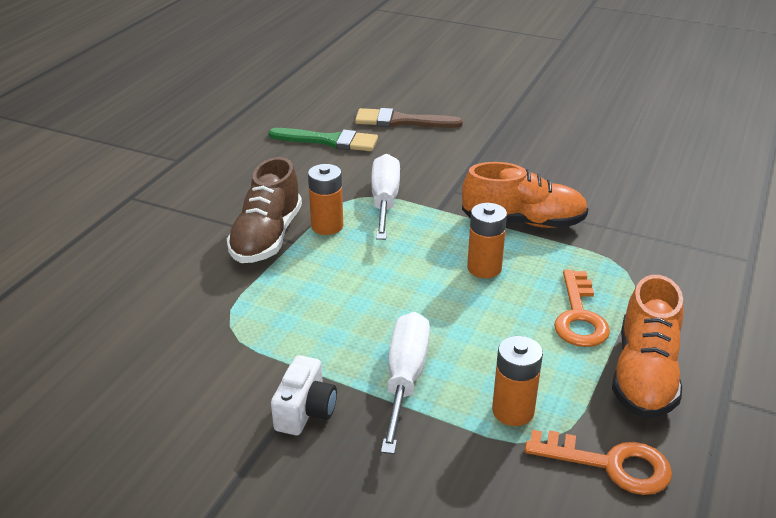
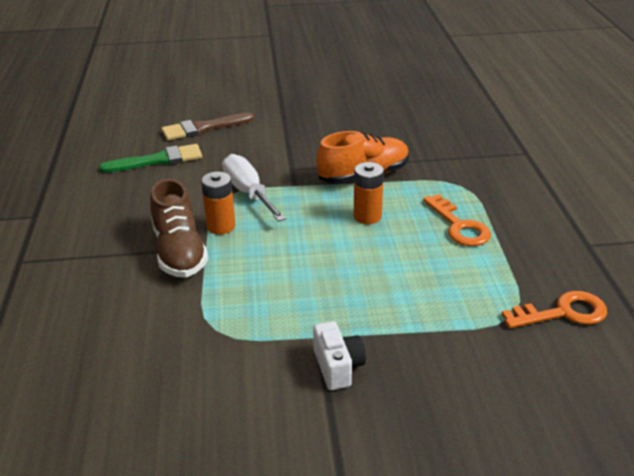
camera: 30 degrees left, 0 degrees up
(405, 378) = (386, 313): white screwdriver -> none
(513, 411) = (476, 305): orange battery -> none
(644, 374) = (531, 248): orange shoe -> none

